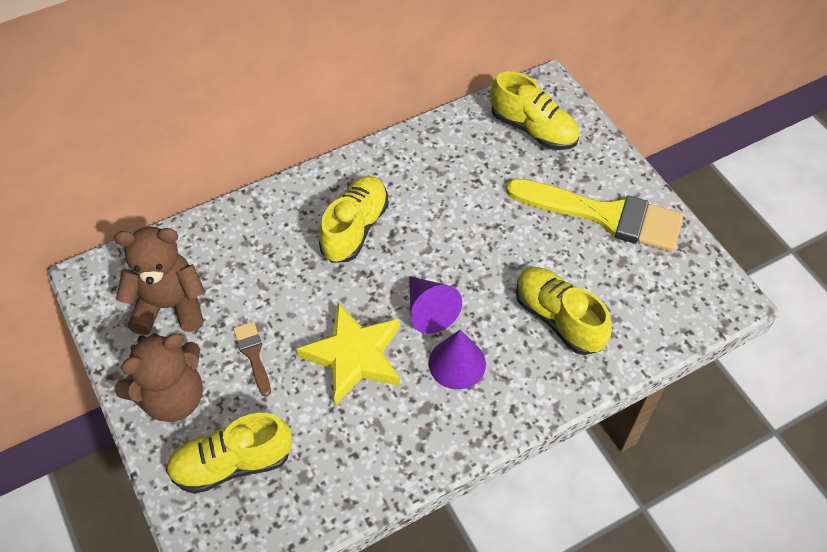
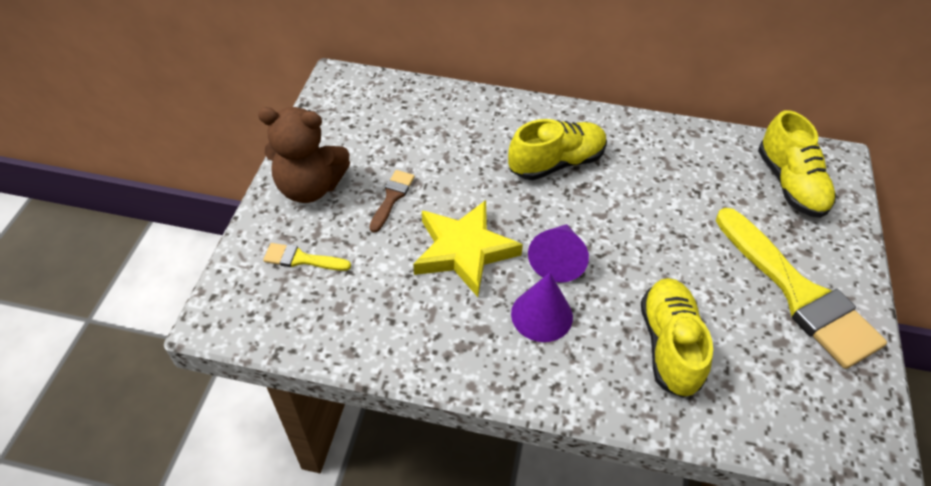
camera: 40 degrees right, 5 degrees down
(170, 306) = (370, 128): brown teddy bear -> none
(232, 463) = (301, 259): yellow shoe -> yellow brush

